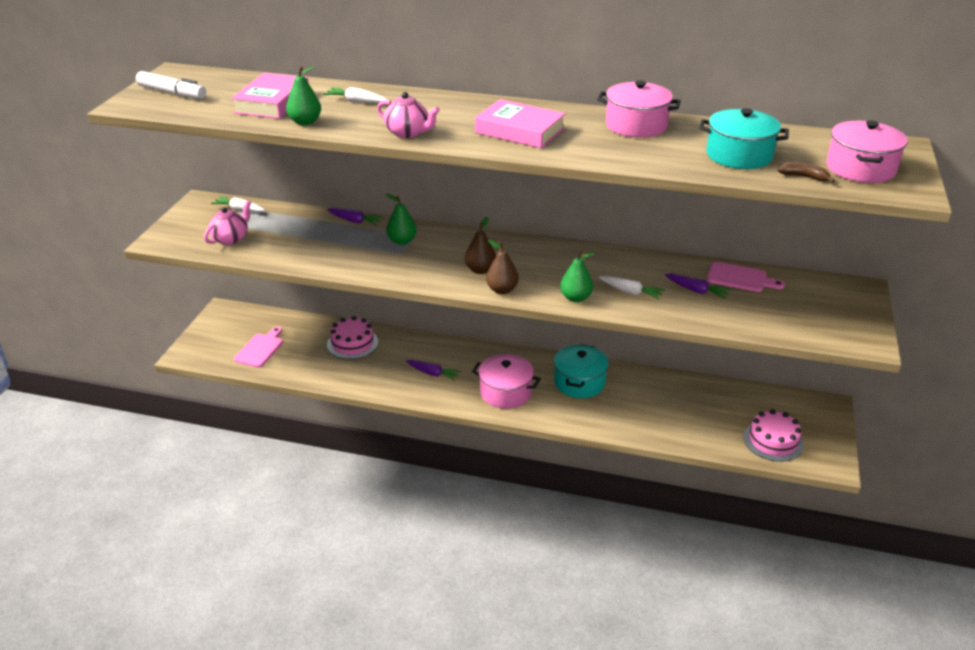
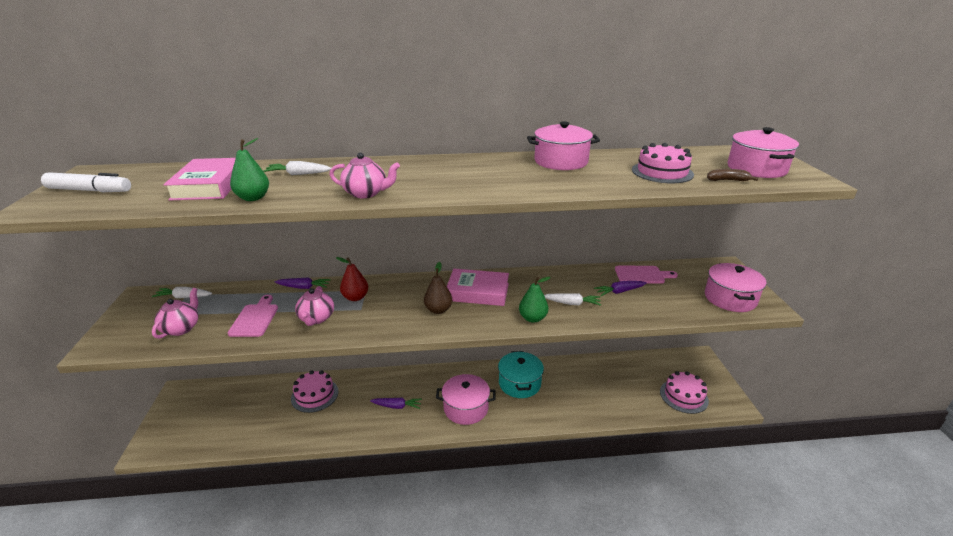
camera: 20 degrees left, 5 degrees down
(260, 349) = (226, 422): pink cutting board -> pink cutting board (255, 318)
(355, 254) = (316, 318): none -> pink teapot
(402, 241) = (355, 297): green pear -> red pear
(502, 290) = (467, 324): brown pear -> none
(520, 131) = (469, 178): pink book -> pink book (477, 292)
(696, 290) = (619, 292): purple carrot -> purple carrot turned 150 degrees clockwise
(739, 155) = (662, 172): turquoise pot -> pink cake
(828, 324) = (730, 298): none -> pink pot

